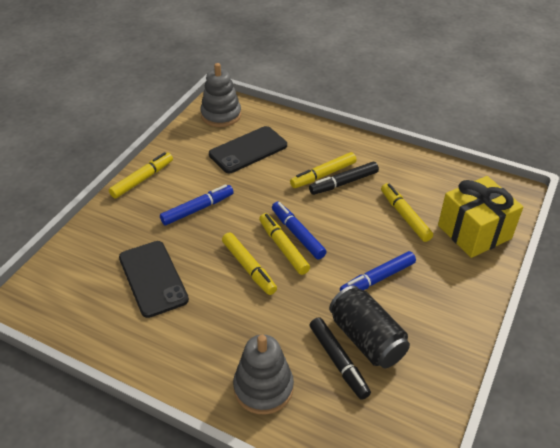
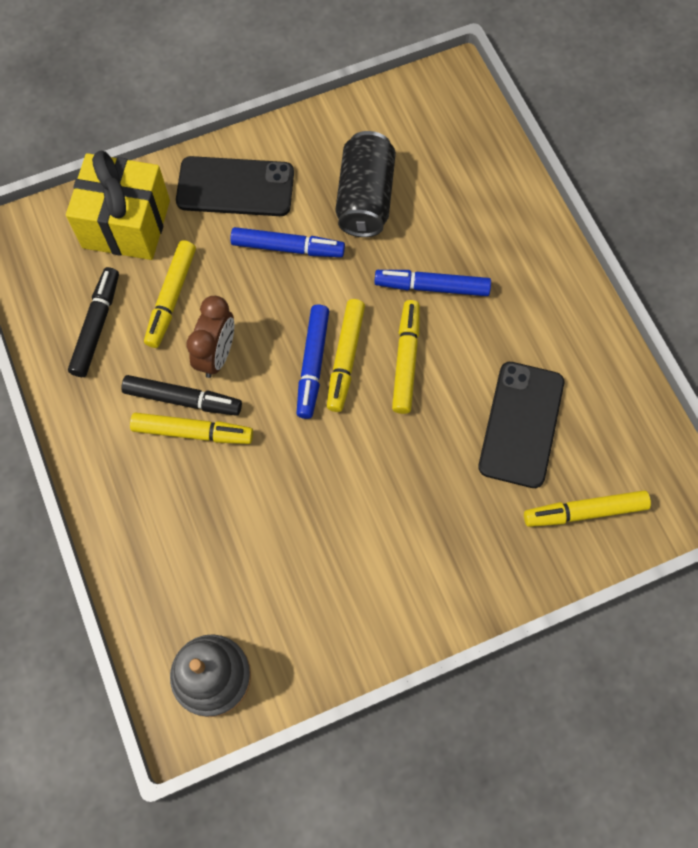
camera: 140 degrees left, 25 degrees up
(142, 179) = (428, 612): yellow marker -> yellow marker (584, 511)
(197, 209) = (395, 495): blue marker -> blue marker (432, 287)
(248, 150) = (242, 559): black phone -> black phone (235, 187)
(263, 388) = (500, 222): grey stacking toy -> none
(338, 361) = (411, 197): black marker -> black marker (96, 326)
(350, 208) = (217, 355): none -> brown clock

